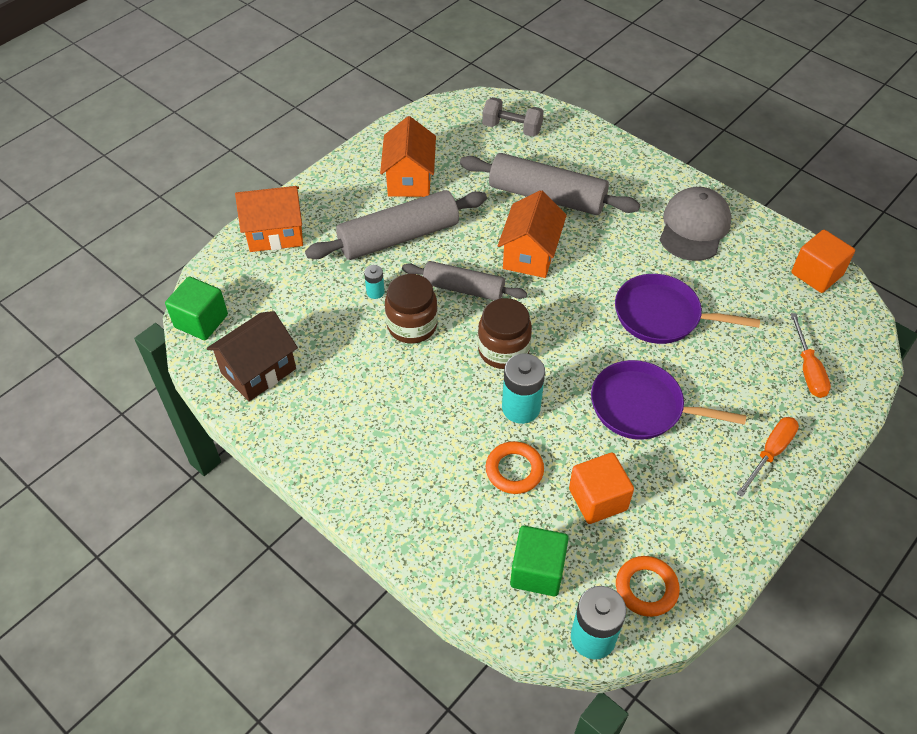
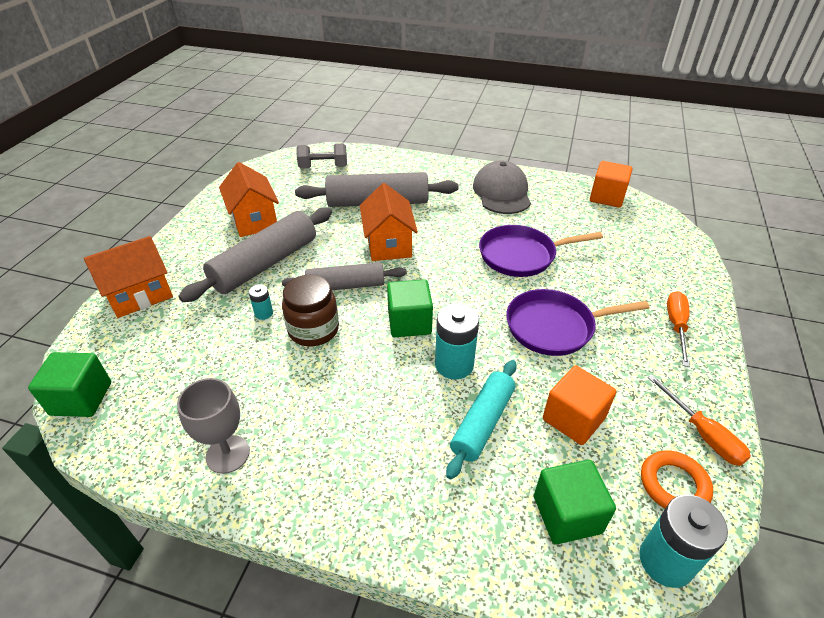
camera: 25 degrees left, 10 degrees down
(258, 371) = (167, 426): brown house -> none
(295, 413) = (228, 454): none -> grey goblet
(503, 350) = (409, 322): brown jar -> green cube
(514, 470) = (482, 423): orange ring -> turquoise rolling pin
(808, 369) = (652, 258): orange screwdriver -> orange screwdriver (702, 434)

